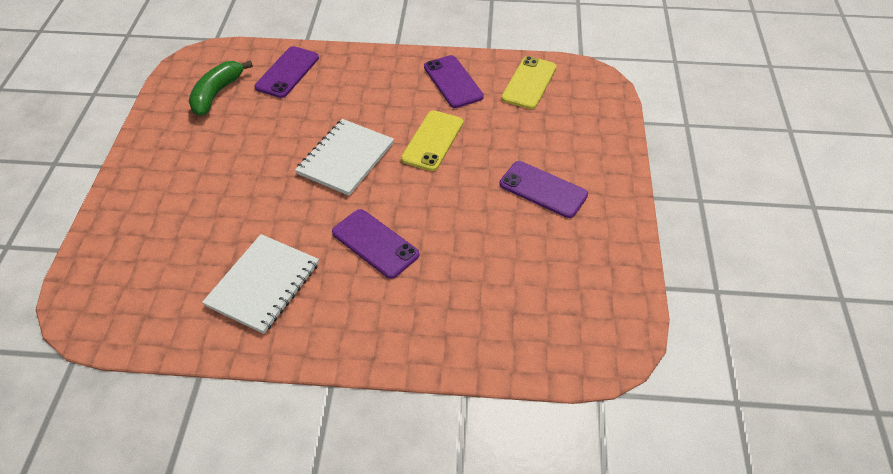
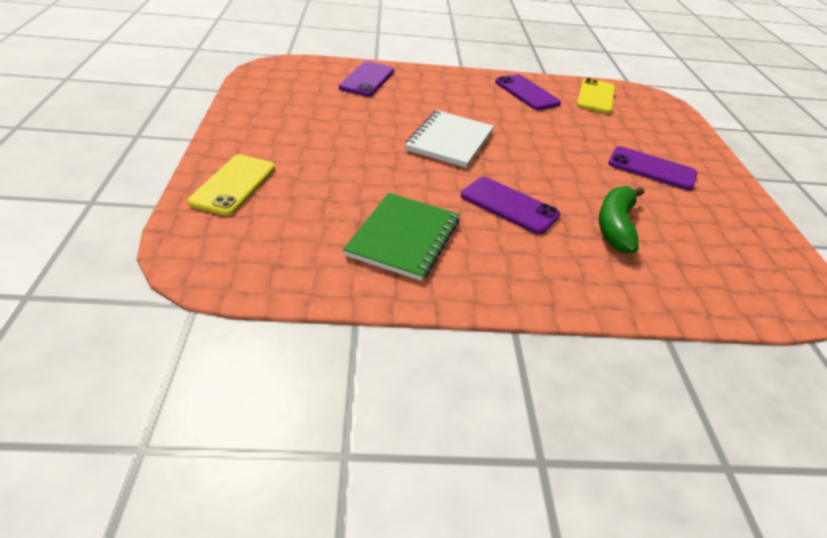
camera: 10 degrees left, 10 degrees down
(217, 94) = (301, 91): green banana -> green banana (616, 226)
(263, 284) = (403, 238): white notebook -> green notebook
(433, 141) = (528, 131): yellow phone -> yellow phone (233, 185)

